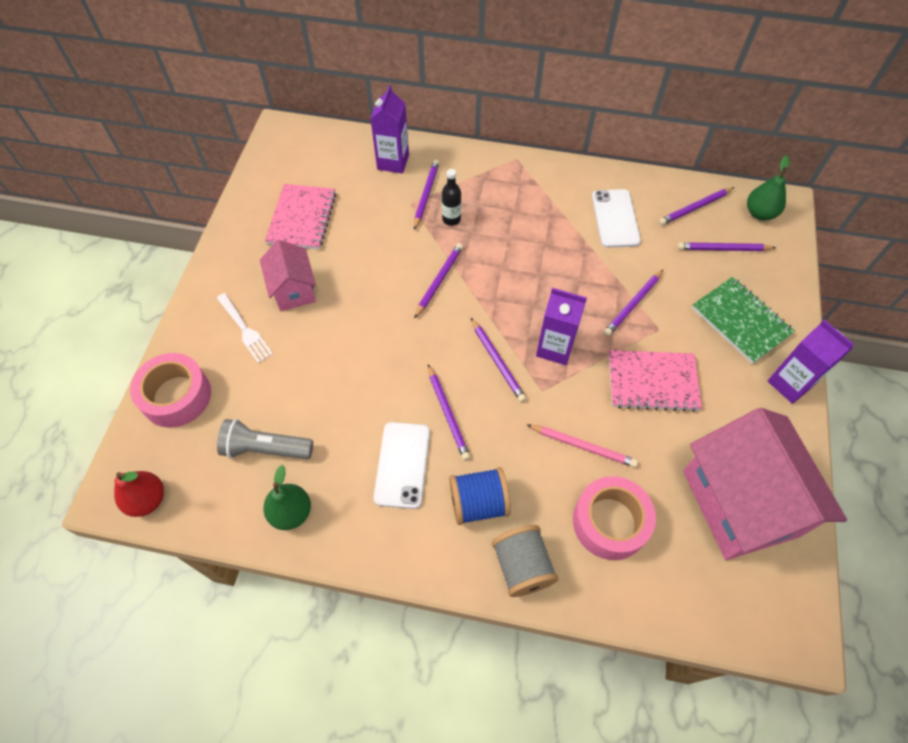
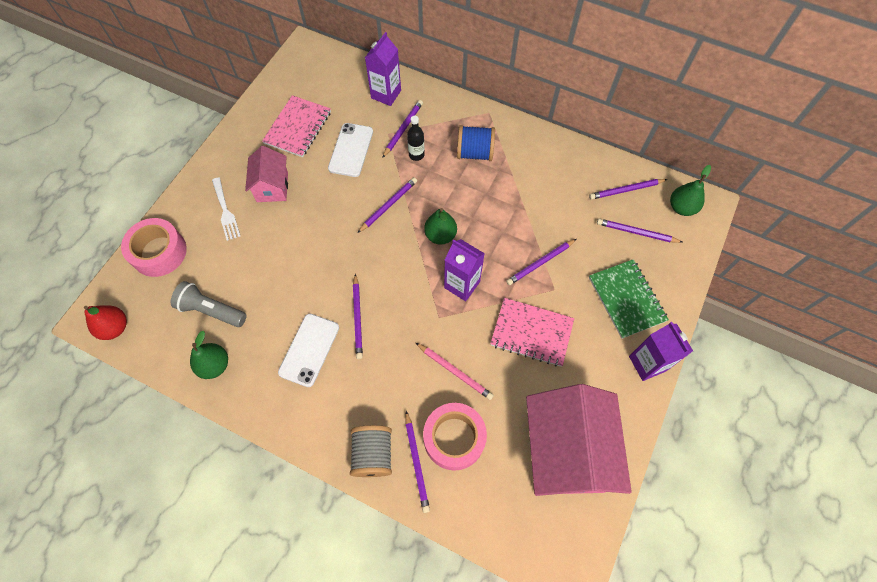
camera: 15 degrees right, 5 degrees up
(478, 503) = (357, 396): blue spool -> blue spool (474, 153)
(497, 361) = (411, 284): purple pencil -> purple pencil (416, 462)
(510, 300) = (440, 235): none -> green pear
(615, 218) = (553, 184): white phone -> white phone (351, 150)

